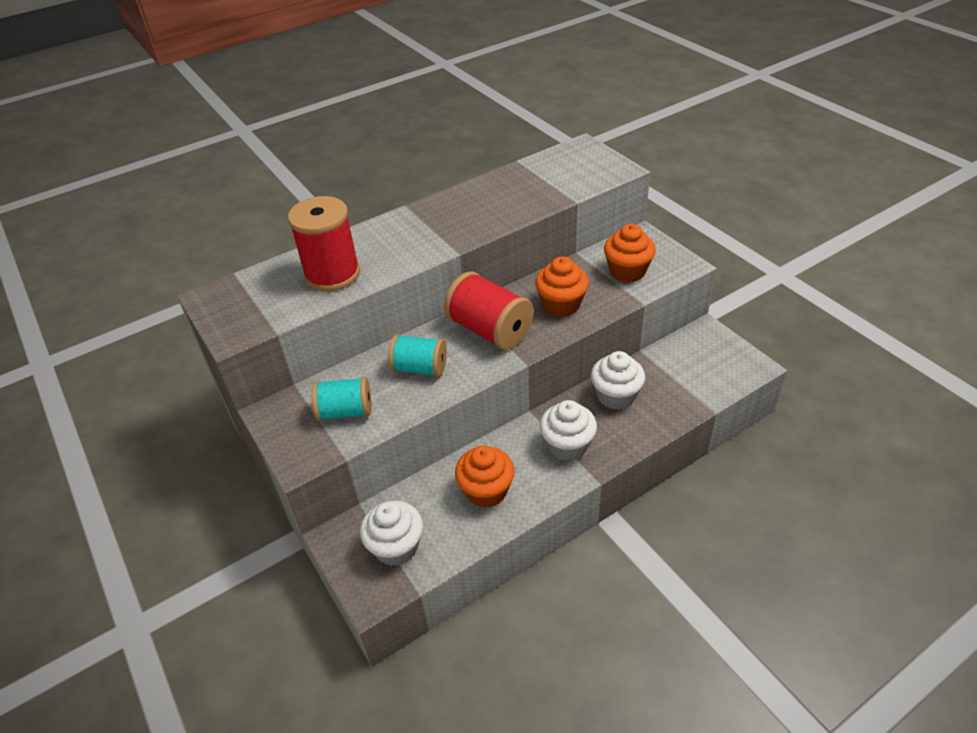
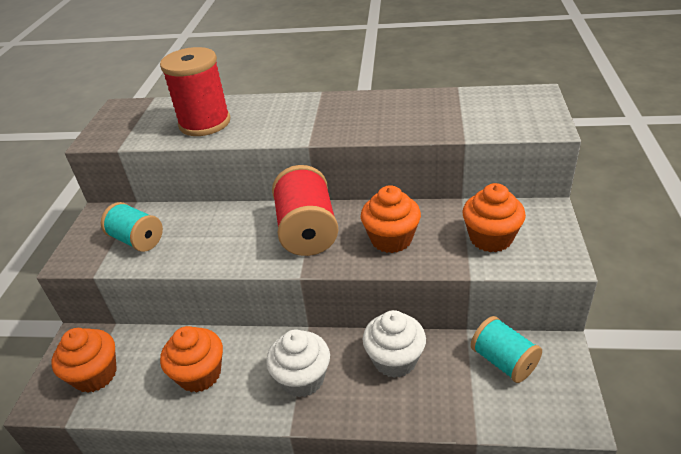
camera: 40 degrees right, 5 degrees down
(396, 547) = (95, 375): white cupcake -> orange cupcake
(419, 368) = (221, 234): turquoise spool -> turquoise spool (503, 361)

